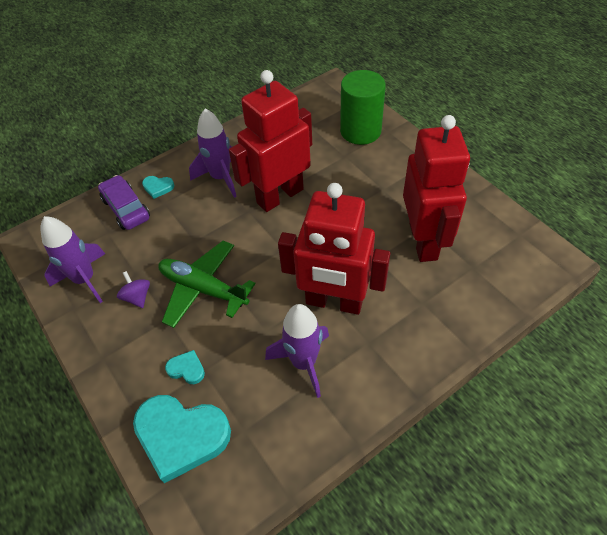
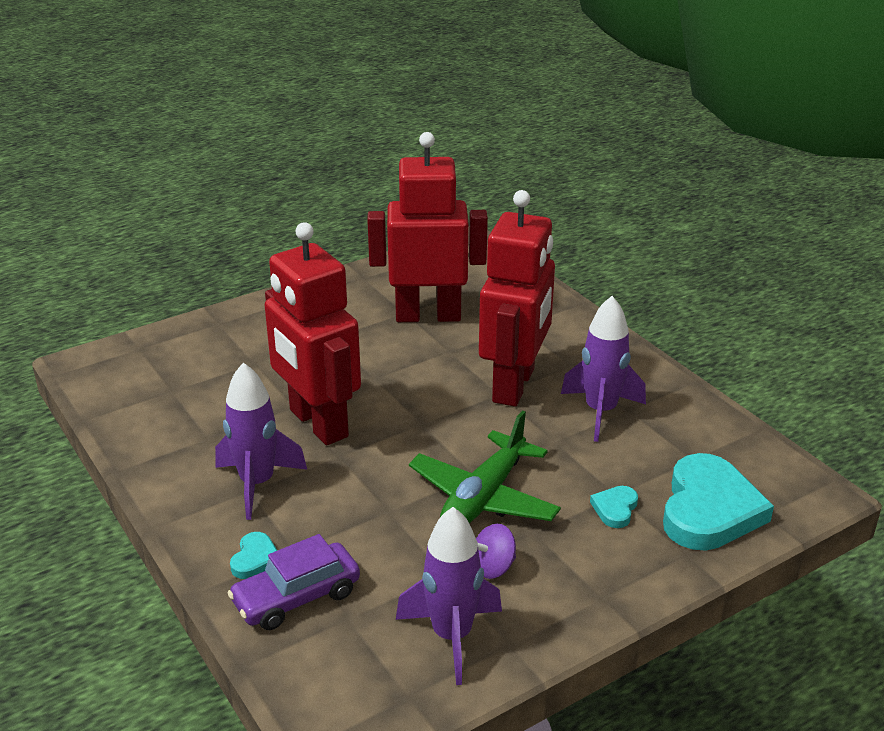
camera: 90 degrees left, 20 degrees down
(360, 131) = (207, 345): green cylinder -> none

